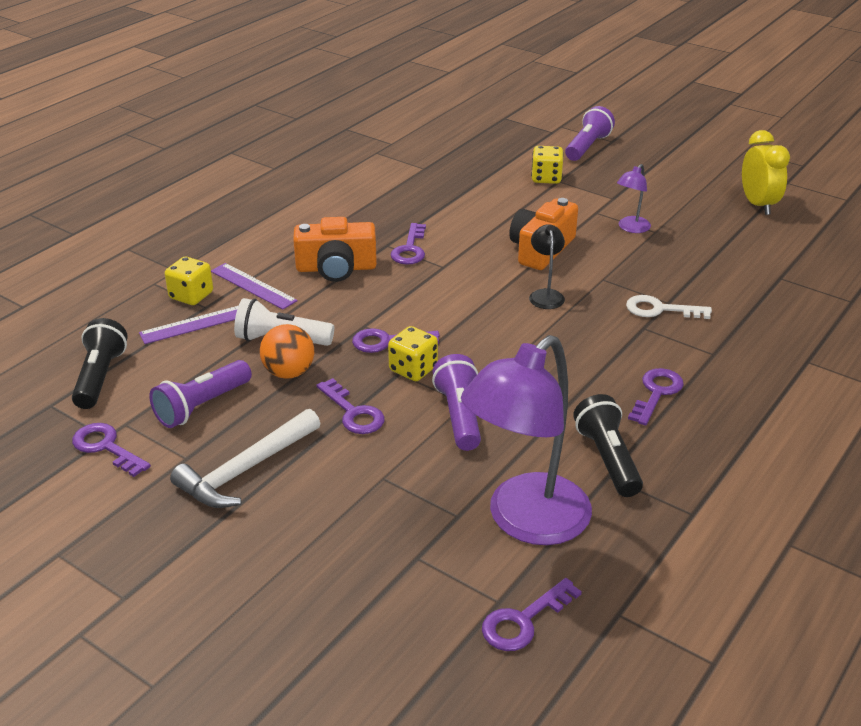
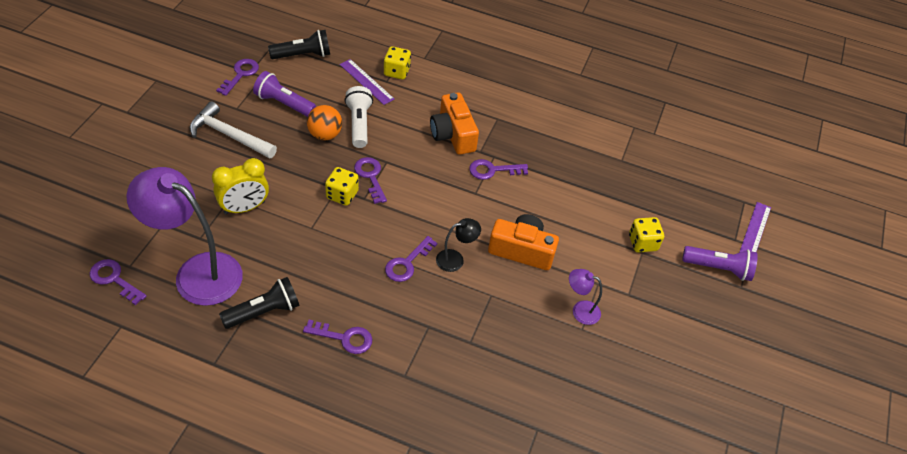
camera: 70 degrees right, 15 degrees up
(253, 286) = (417, 97): purple ruler -> purple ruler (754, 232)
(353, 413) = (290, 173): purple key -> purple key (407, 263)
(459, 415) = (296, 226): purple flashlight -> none
(660, 309) = (457, 336): white key -> none
(758, 205) = (667, 413): yellow clock -> yellow clock (244, 208)

